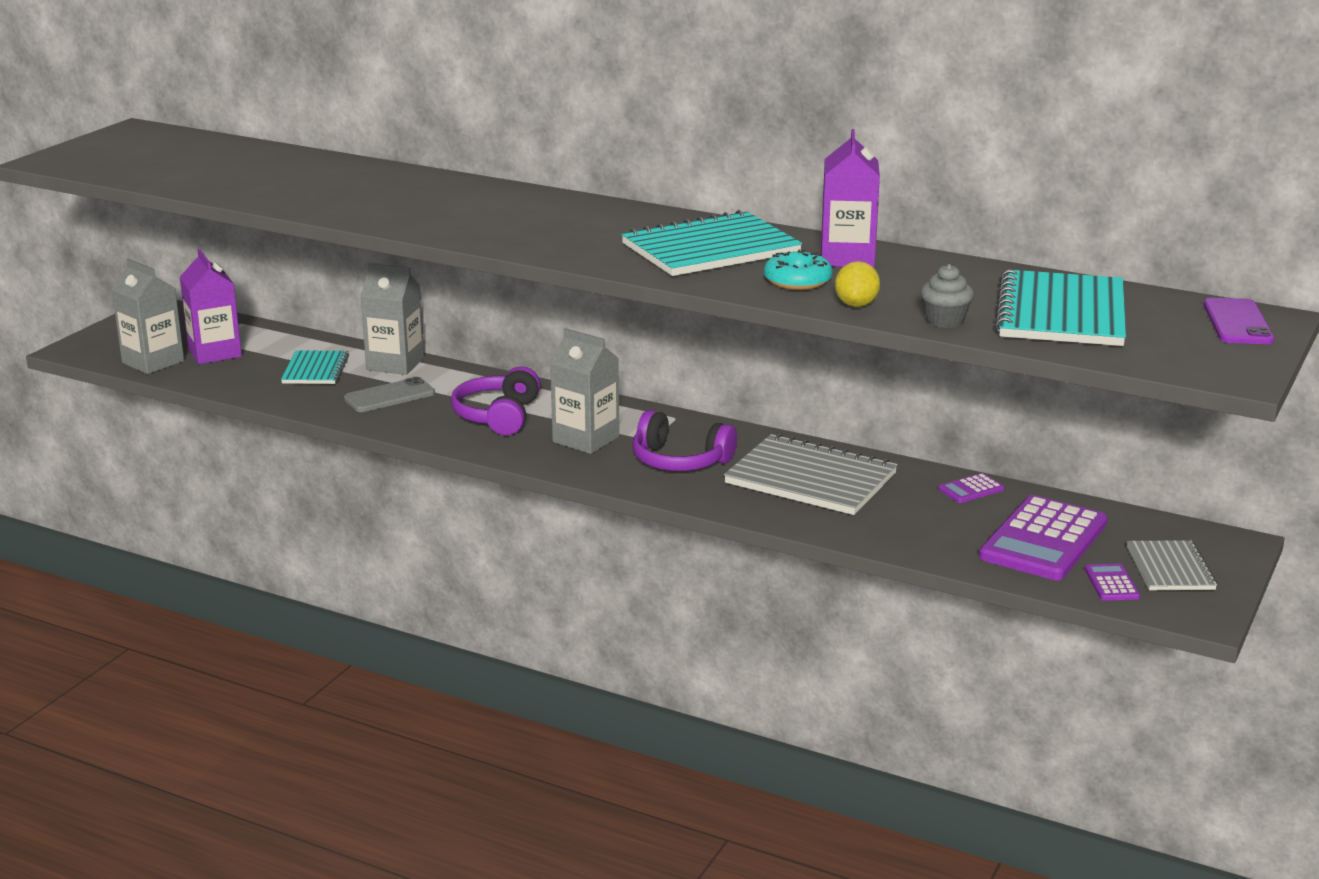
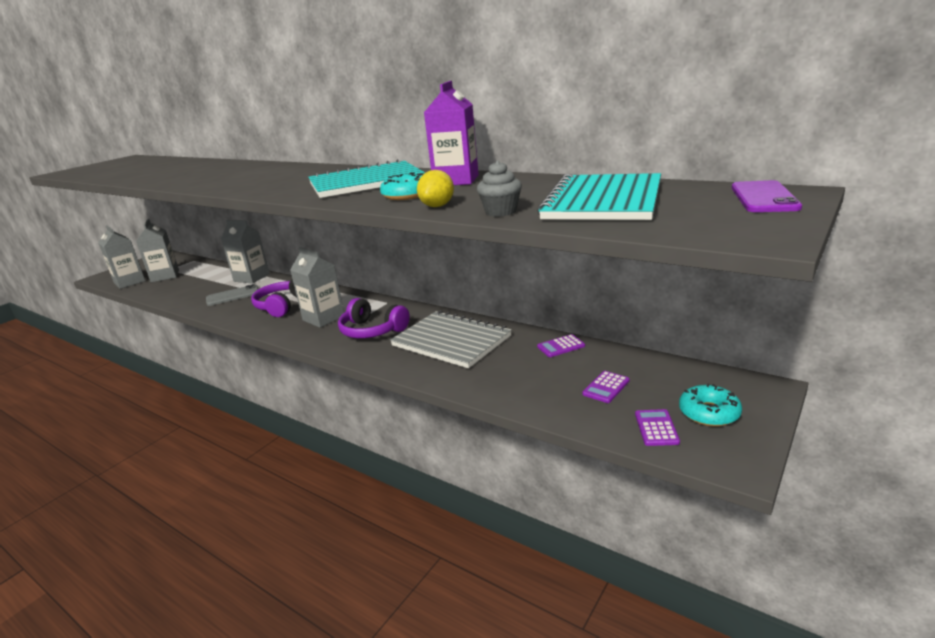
camera: 10 degrees right, 0 degrees up
(215, 353) = (165, 276): purple carton -> grey carton
(315, 370) = (207, 282): turquoise notebook -> none
(1043, 540) = (606, 387): purple calculator -> purple calculator, size x0.44
(1170, 568) = (709, 413): grey notebook -> turquoise donut

